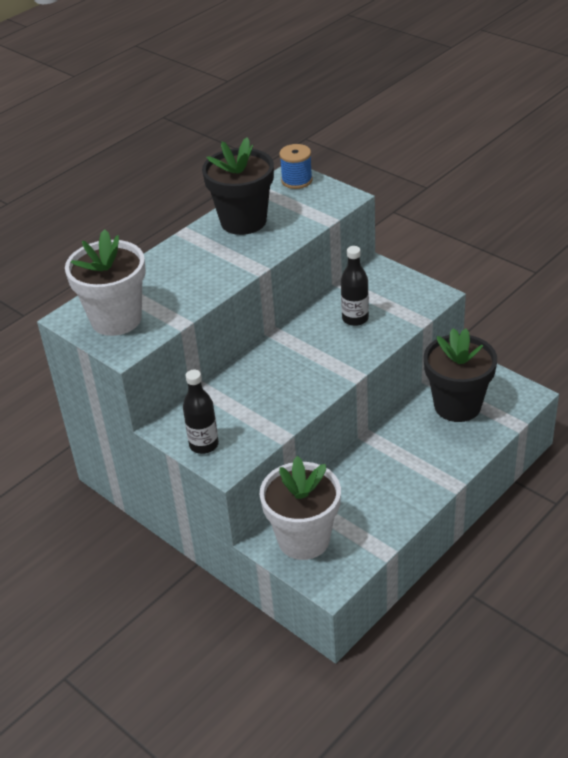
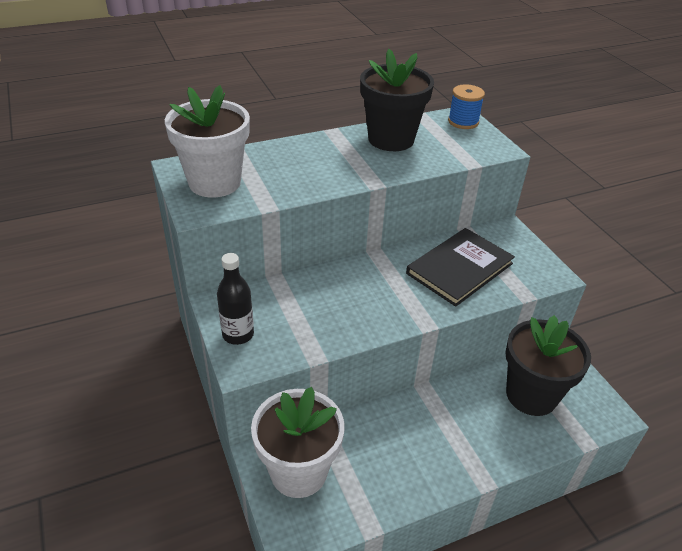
camera: 20 degrees right, 0 degrees up
(355, 319) = (460, 268): black bottle -> black book

